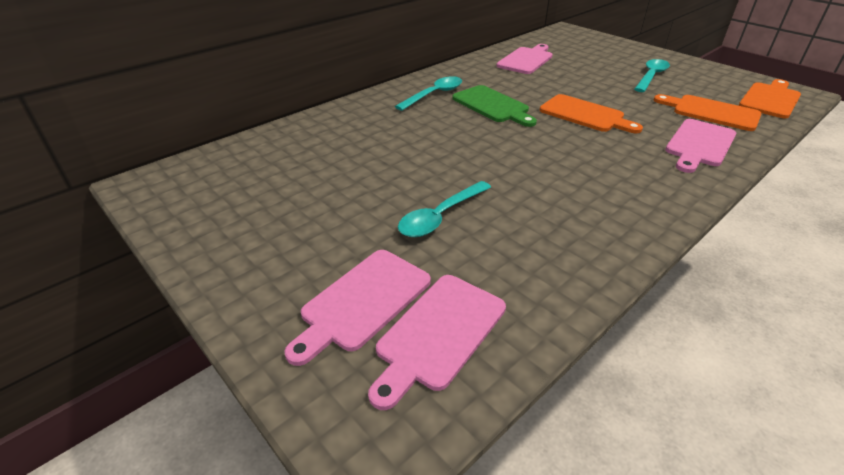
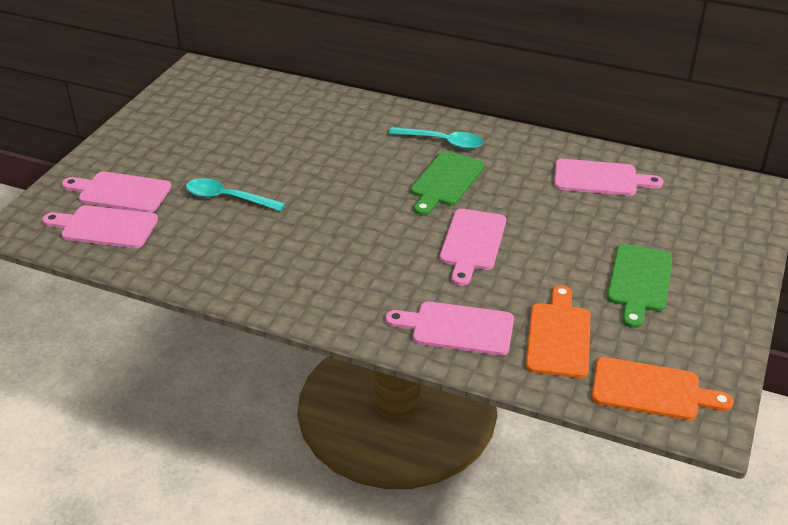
camera: 65 degrees right, 0 degrees up
(585, 115) = (472, 243): orange cutting board -> pink cutting board
(651, 76) = (639, 281): turquoise spoon -> green cutting board

